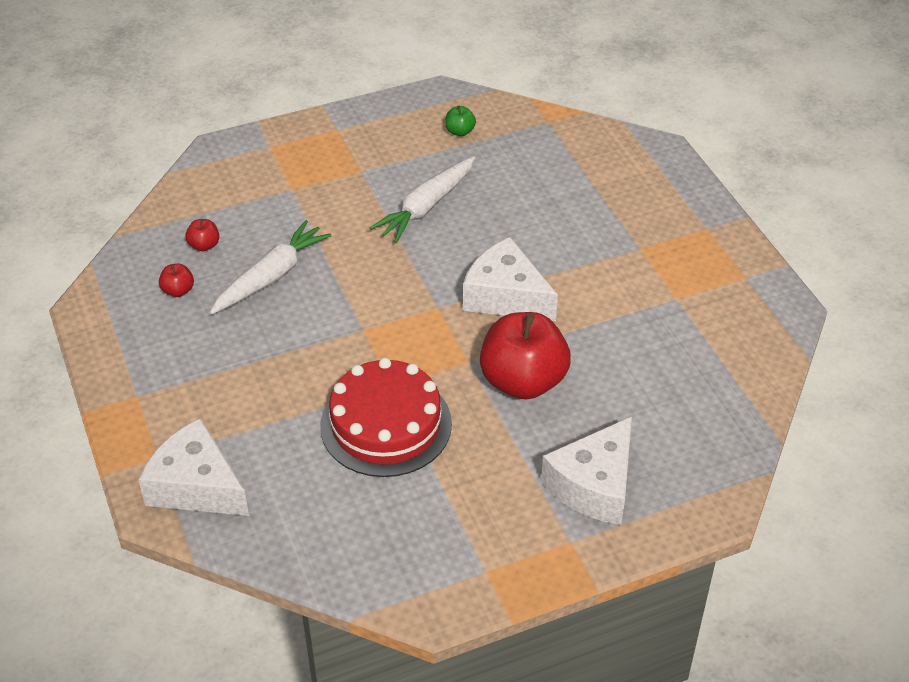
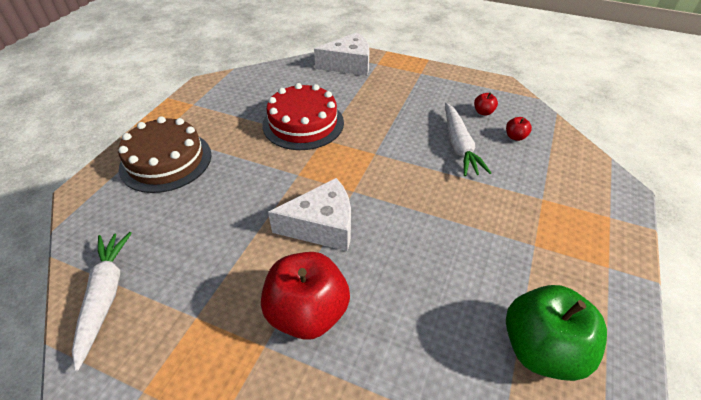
camera: 135 degrees right, 0 degrees up
(426, 207) = (455, 251): white carrot -> white carrot (105, 297)
(460, 131) = (541, 349): green apple -> green apple, size x2.43
(523, 381) = (255, 184): red apple -> red apple (307, 313)
(594, 485) = (166, 161): white cheese -> brown cake

